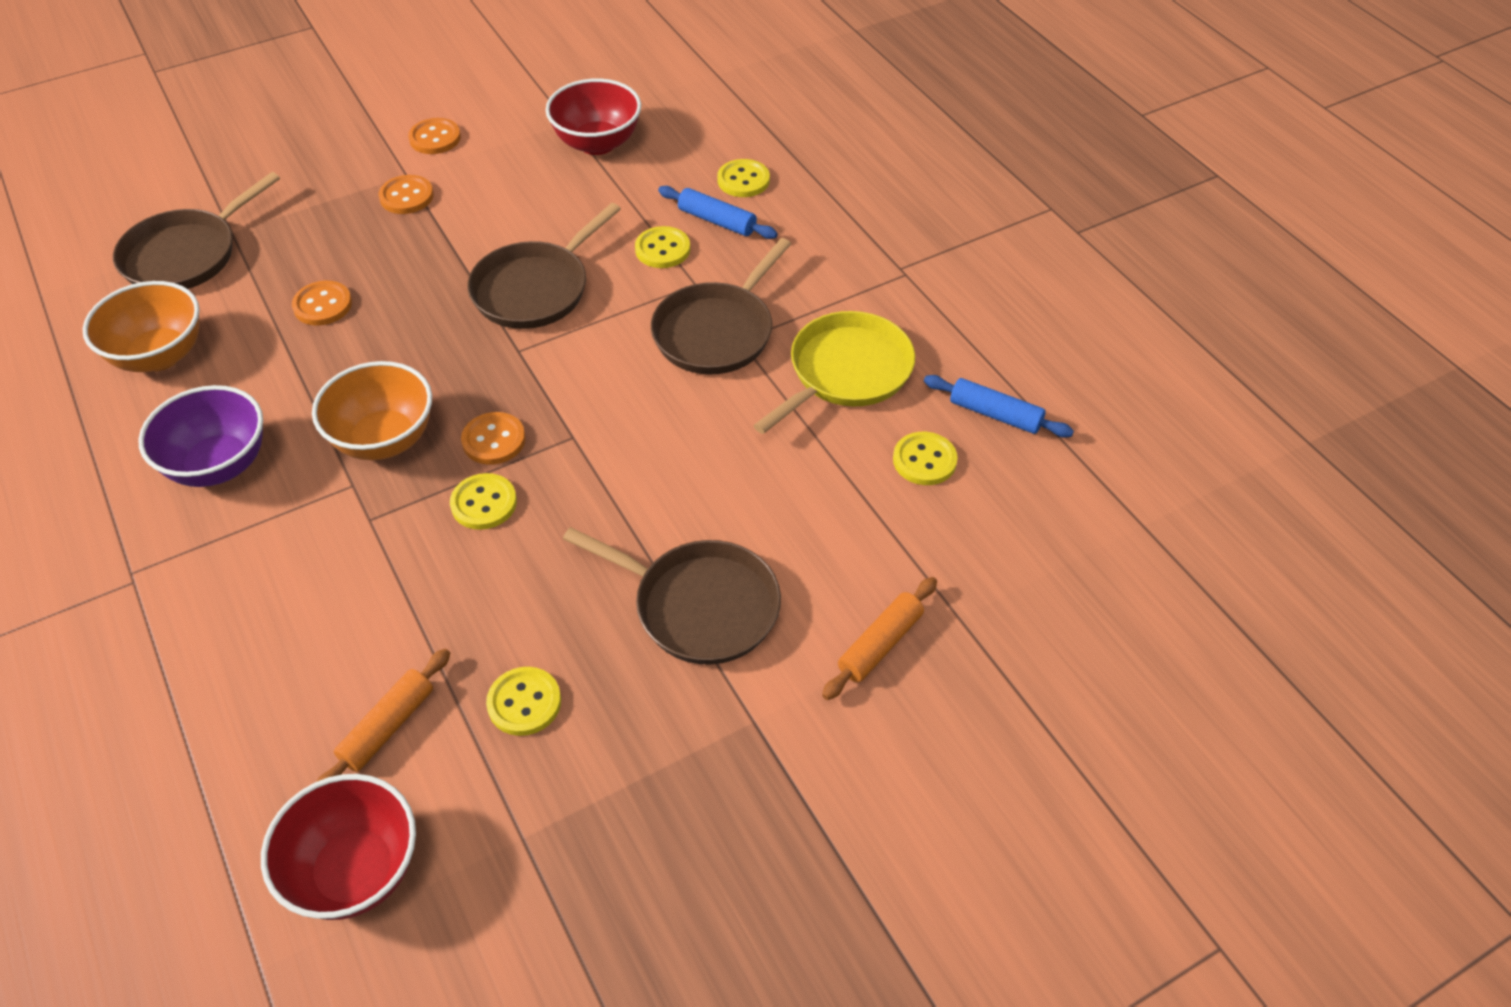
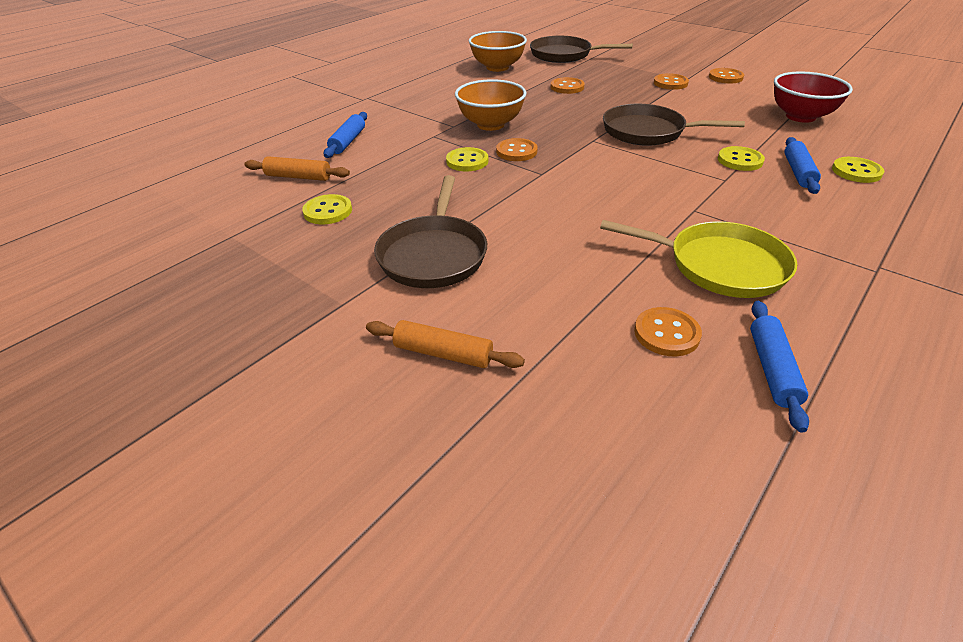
camera: 70 degrees right, 10 degrees down
(219, 465) = (442, 95): purple bowl -> none
(304, 637) = (348, 141): none -> blue rolling pin
(355, 871) = (205, 193): red bowl -> none
(717, 332) = (690, 199): brown pan -> none
(924, 460) = (666, 333): yellow button -> orange button

